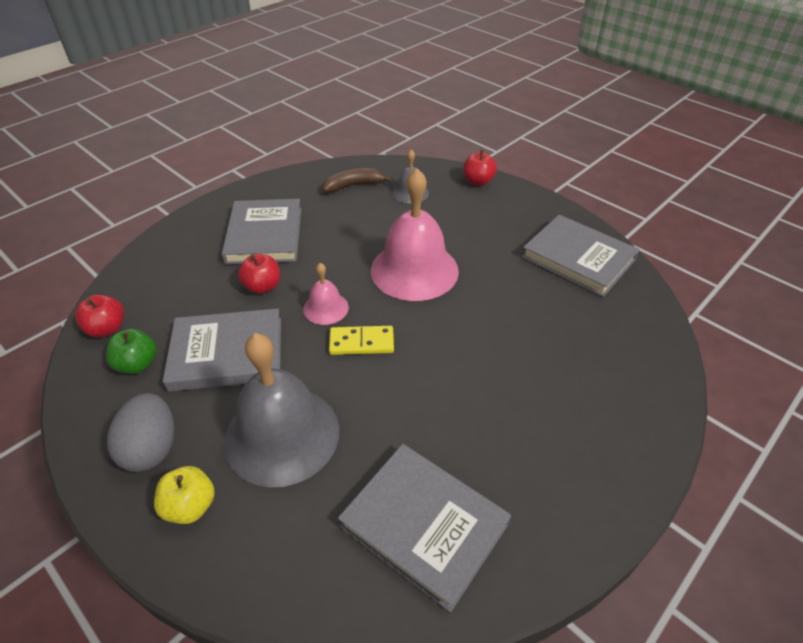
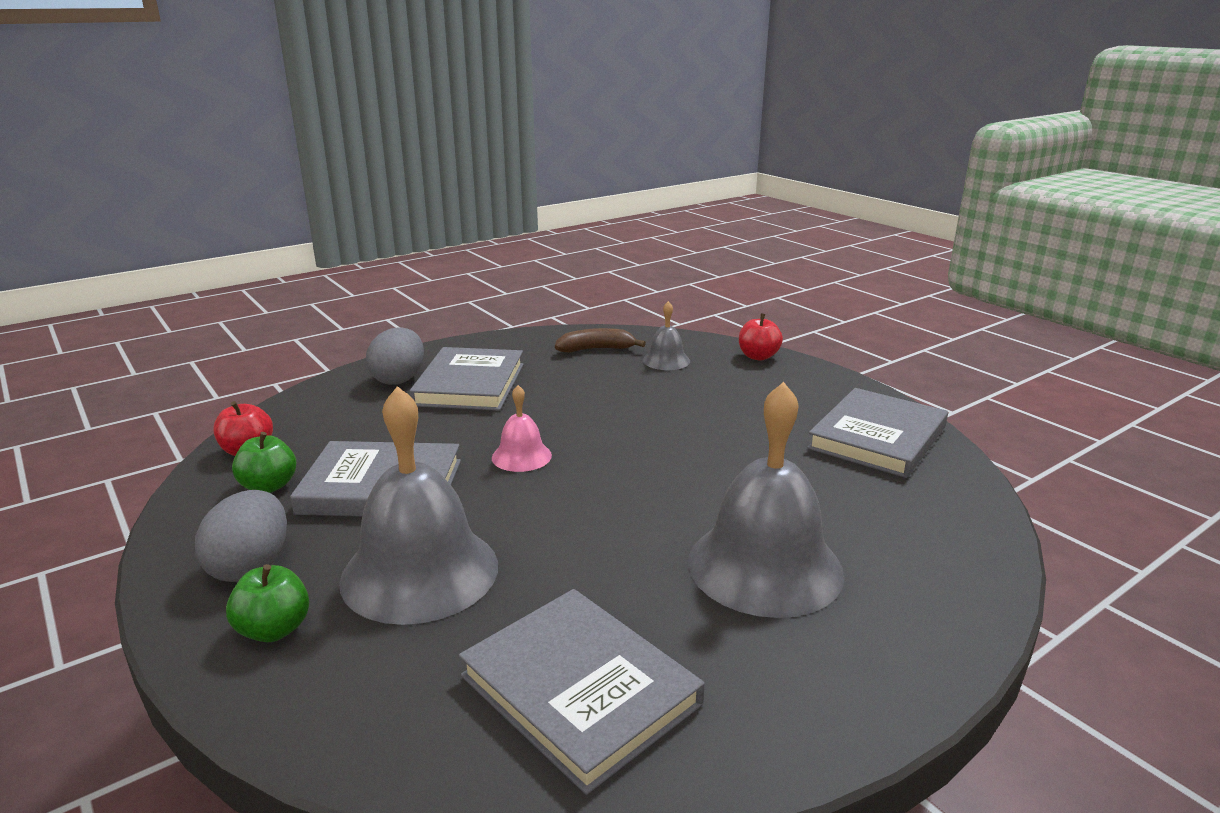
camera: 10 degrees right, 20 degrees down
(190, 506) = (274, 629): yellow apple -> green apple
(206, 235) = (399, 379): none -> grey egg
(262, 287) = (449, 430): red apple -> none
(361, 342) = (556, 493): yellow domino -> none
(414, 270) = (649, 431): pink bell -> none
(524, 393) = (765, 566): none -> grey bell
(578, 258) = (878, 438): grey book -> grey book turned 75 degrees clockwise

